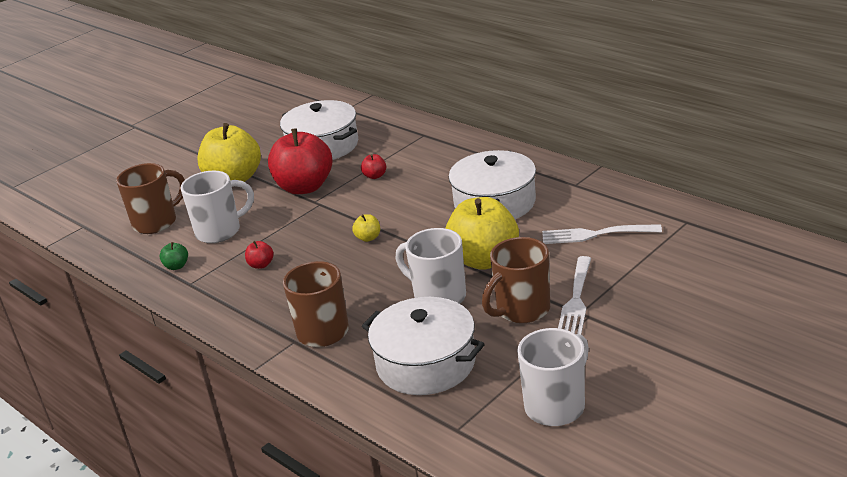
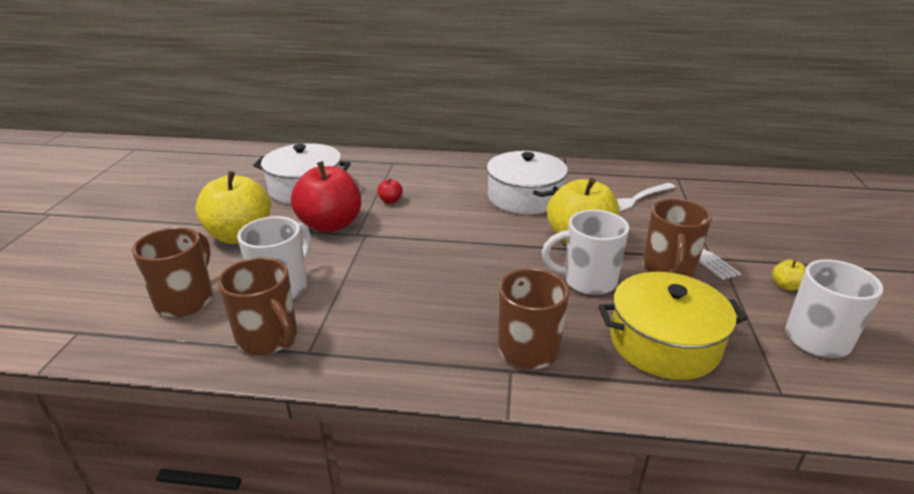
camera: 40 degrees left, 0 degrees up
(176, 266) = (268, 338): green apple -> brown mug
(261, 265) = (373, 306): red apple -> none
(368, 238) = (453, 251): yellow apple -> yellow apple (785, 286)
(426, 363) = (664, 343): white pot -> yellow pot

